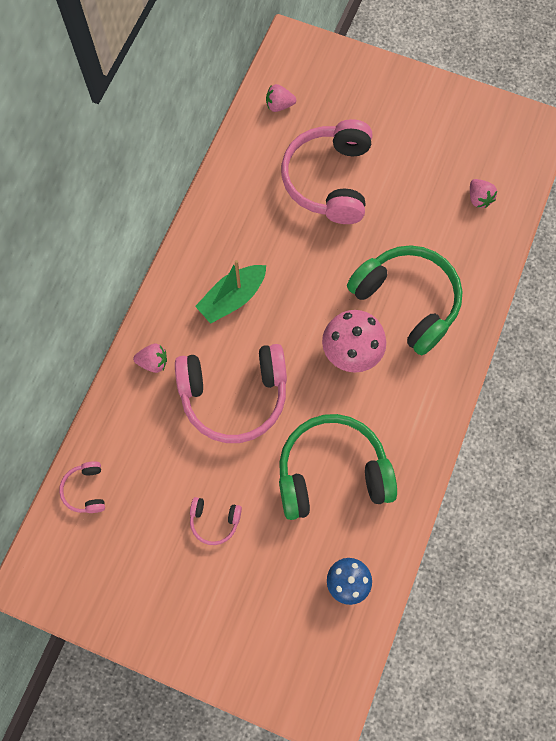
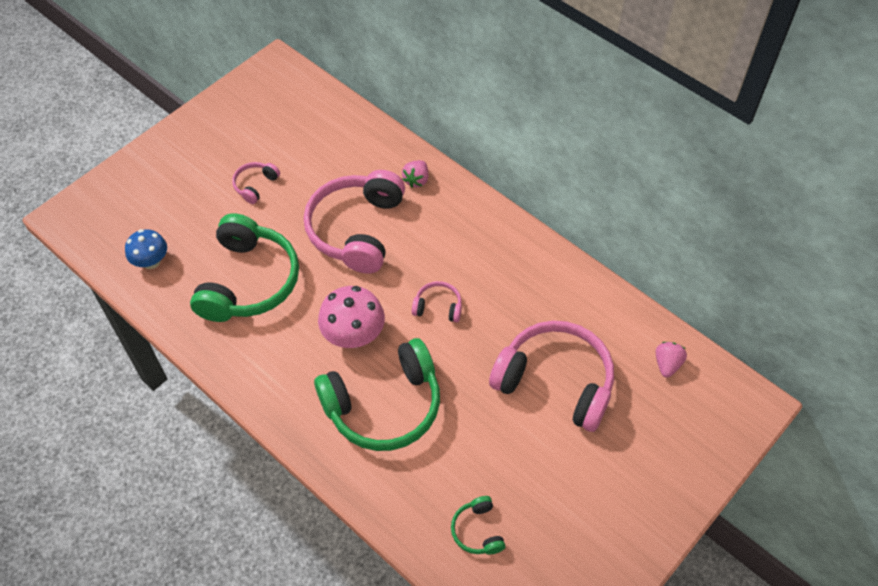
camera: 110 degrees right, 15 degrees down
(86, 490) = (327, 111): pink headphones -> pink headphones (438, 307)
(232, 298) = (453, 255): green boat -> none
(478, 198) = (477, 531): pink strawberry -> green headphones

